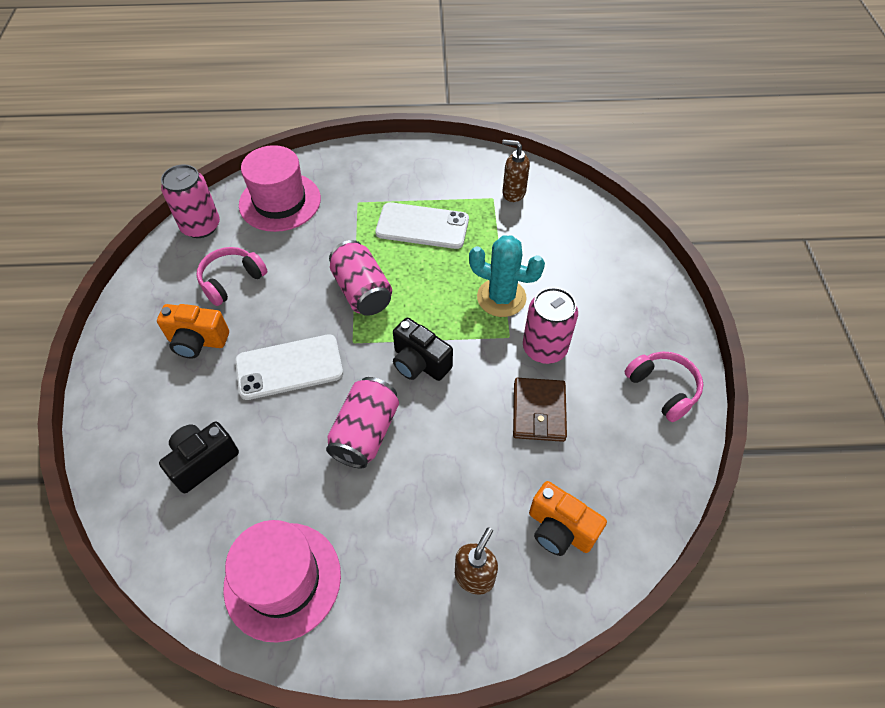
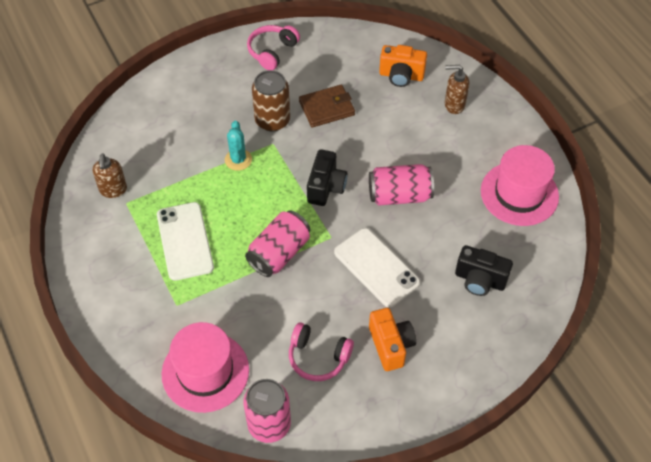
camera: 115 degrees left, 0 degrees up
(501, 297) = (238, 160): turquoise cactus -> turquoise cactus, size x0.66
(544, 348) = (272, 120): pink can -> brown can
(559, 529) = (401, 76): orange camera -> orange camera turned 90 degrees clockwise

